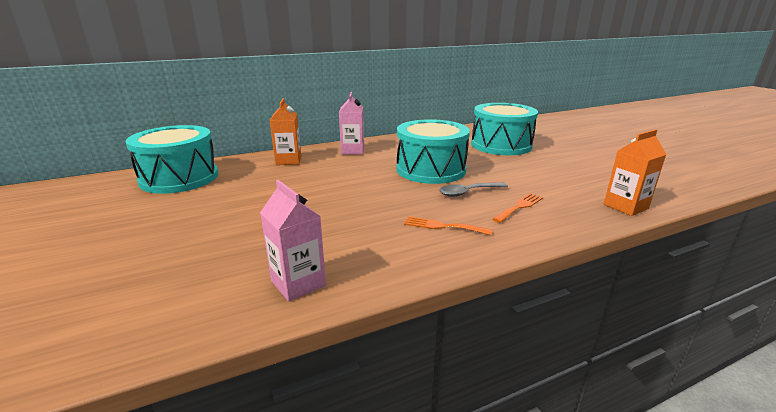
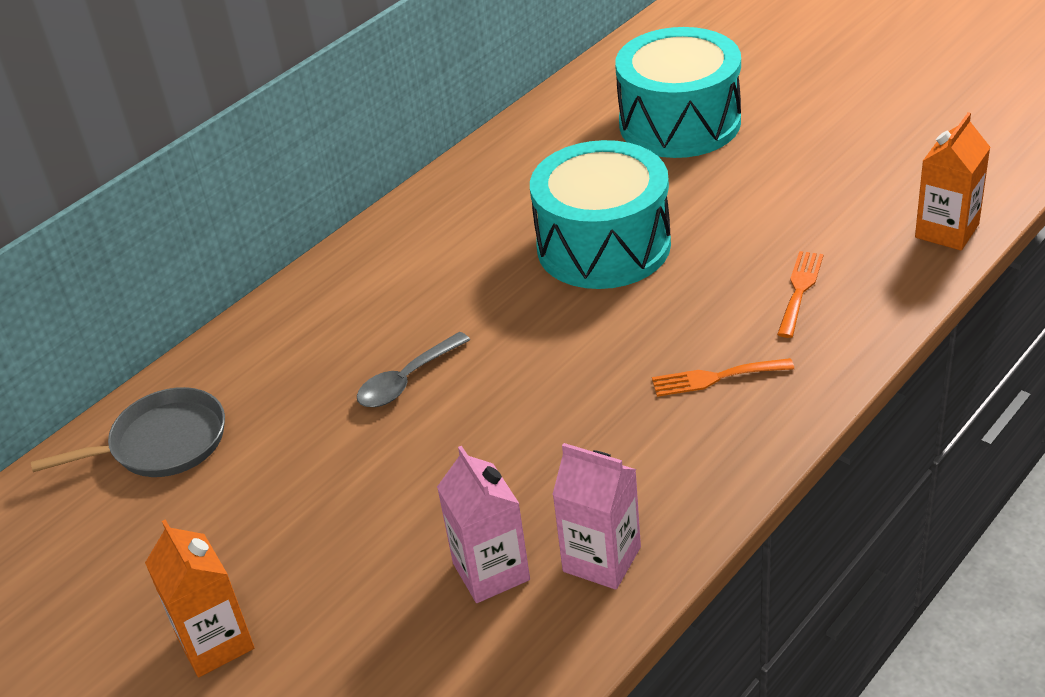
camera: 20 degrees left, 15 degrees up
(179, 178) = (163, 443): turquoise drum -> grey pan
(288, 160) = (319, 316): orange carton -> orange carton (215, 643)
(352, 151) = (416, 240): pink carton -> pink carton (491, 571)
(468, 192) = (704, 285): grey spoon -> grey spoon (407, 380)

